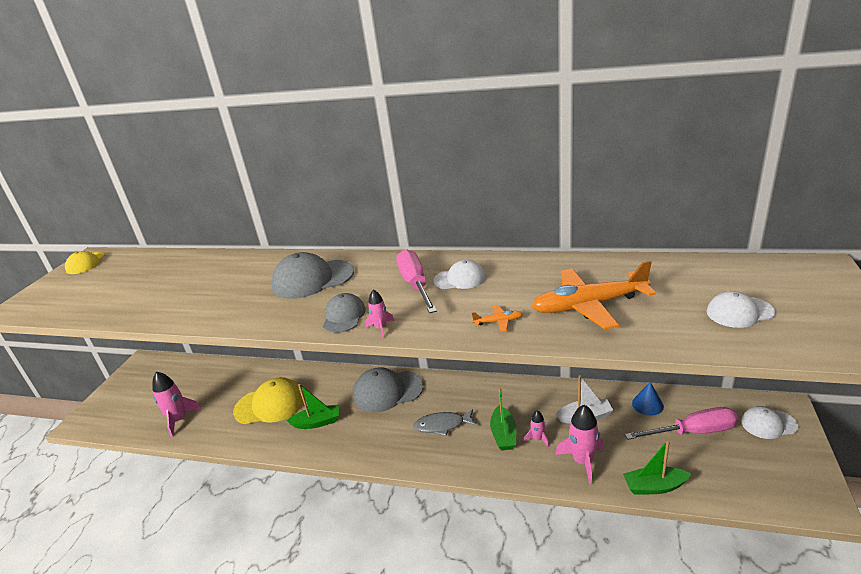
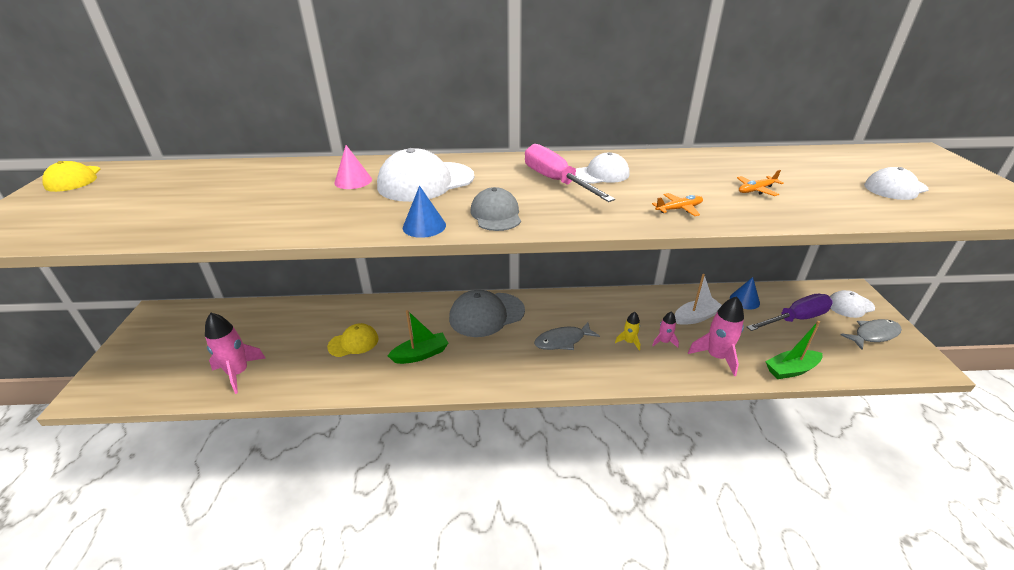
camera: 20 degrees left, 5 degrees up
(260, 275) = (353, 181): none -> pink cone
(270, 404) = (353, 342): yellow cap -> yellow cap, size x0.60
(284, 323) = (424, 226): none -> blue cone
(312, 279) = (426, 182): grey cap -> white cap
(381, 328) = (552, 223): pink rocket -> none
(503, 434) = (629, 342): green boat -> yellow rocket
(589, 305) = (756, 190): orange plane -> orange plane, size x0.41
(693, 432) = (795, 319): pink screwdriver -> purple screwdriver
(776, 461) = (873, 335): none -> grey fish

